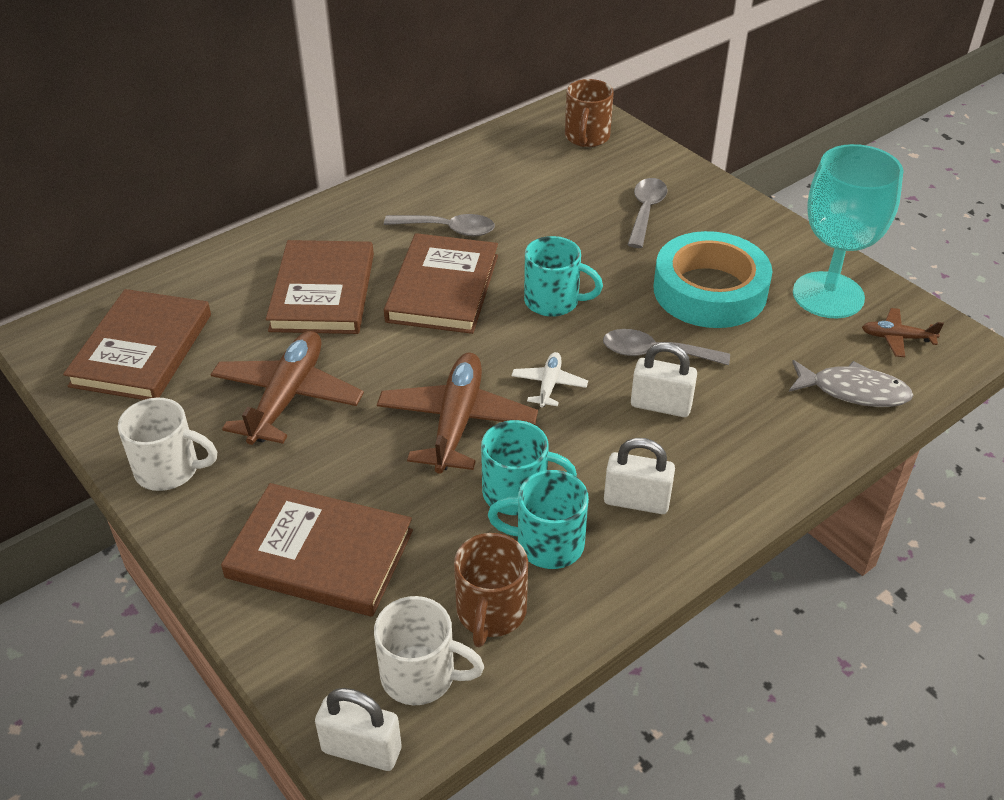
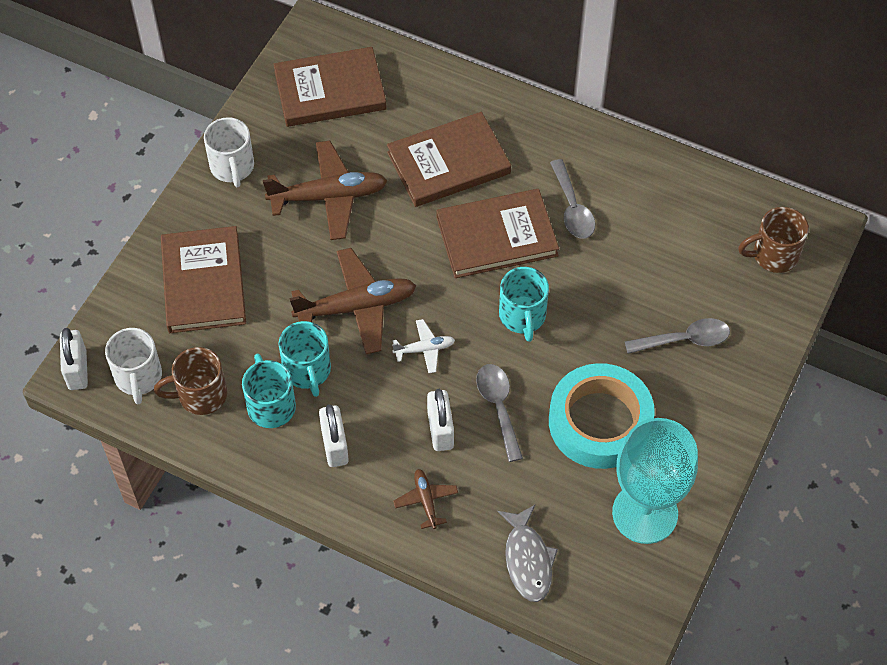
camera: 65 degrees right, 15 degrees up
(897, 338) = (615, 579): brown plane -> brown plane (426, 501)

